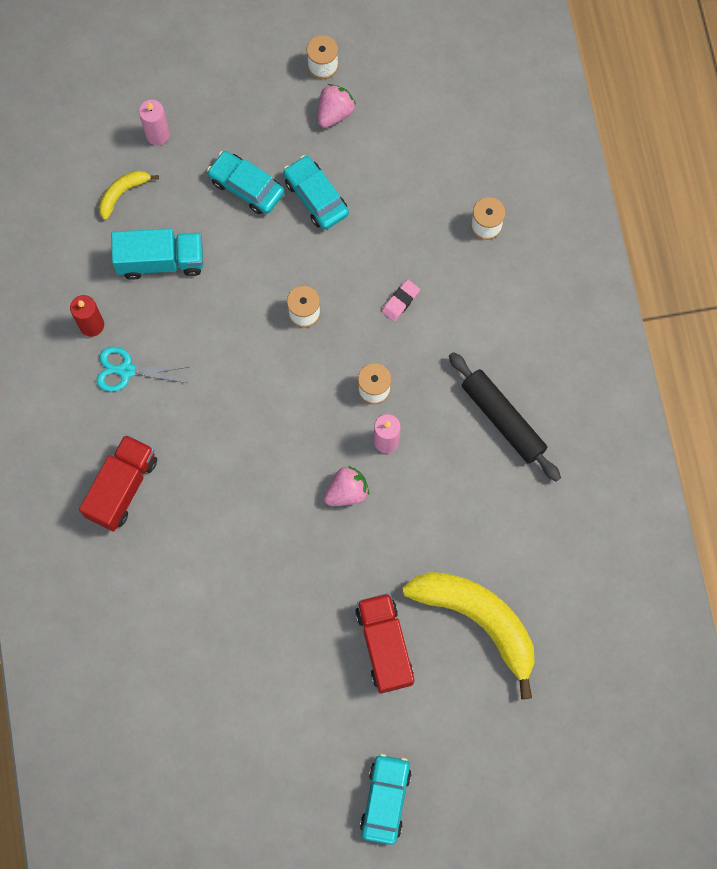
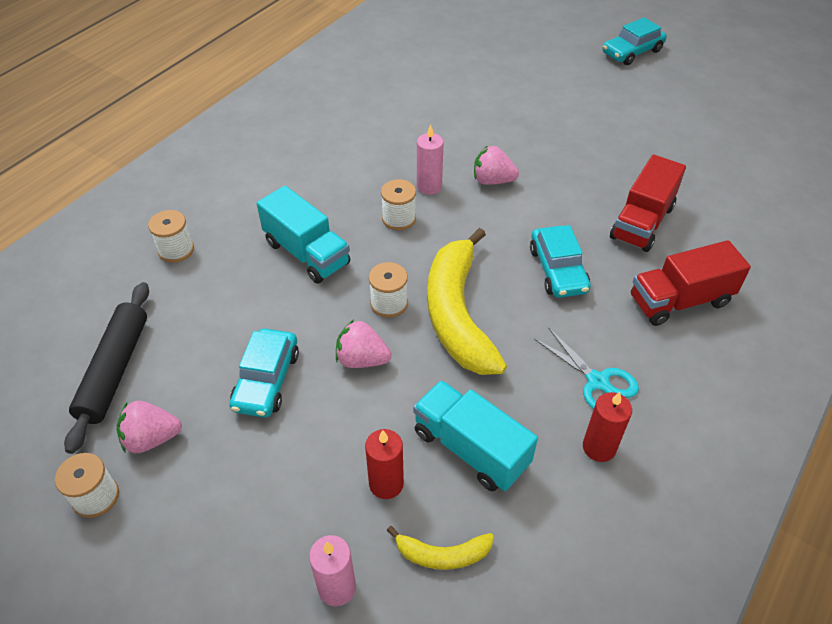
camera: 135 degrees left, 25 degrees down
(186, 202) = (386, 483): none -> red candle
(246, 187) = (313, 445): turquoise car -> turquoise car (558, 270)
(277, 259) = (362, 359): none -> pink strawberry
(384, 646) = (558, 102): red truck -> red truck (642, 222)
(400, 301) = (307, 253): pink eraser -> turquoise truck
(478, 620) = (482, 78): yellow banana -> yellow banana (458, 314)
(503, 419) = (336, 145): black rolling pin -> black rolling pin (115, 370)

